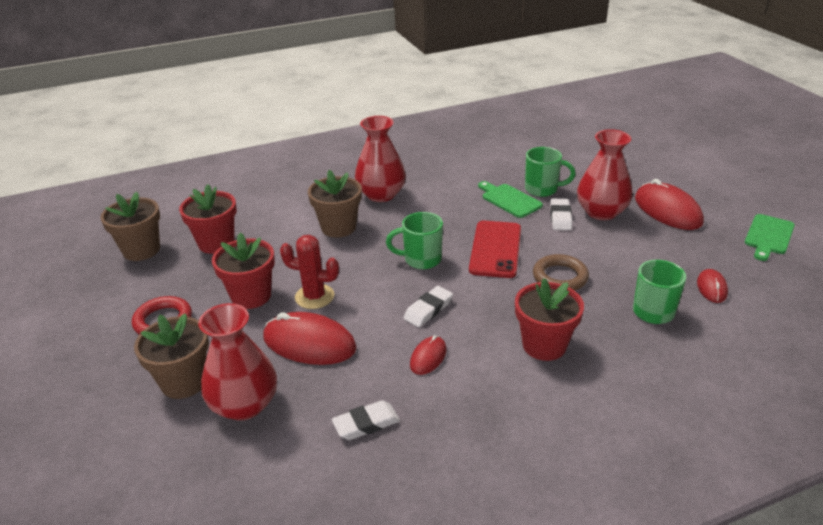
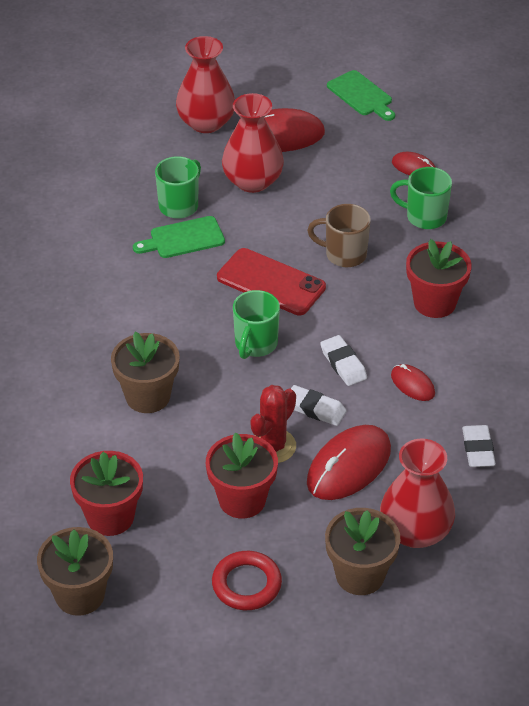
camera: 70 degrees left, 10 degrees up
(381, 194) = (97, 340): red vase -> red vase (206, 122)
(560, 217) = (243, 214): white eraser -> white eraser (315, 409)
(560, 277) = (344, 254): brown ring -> brown mug

